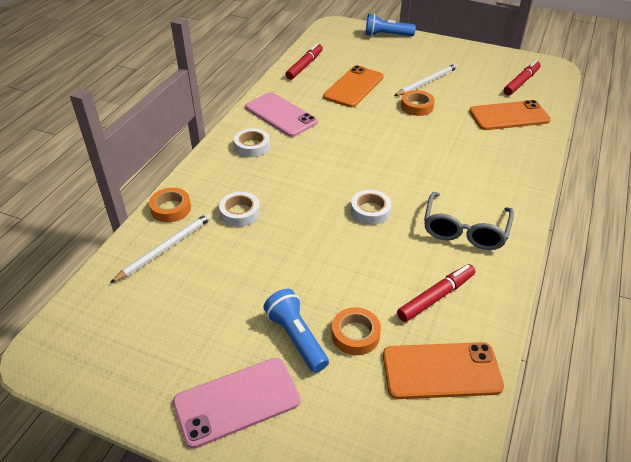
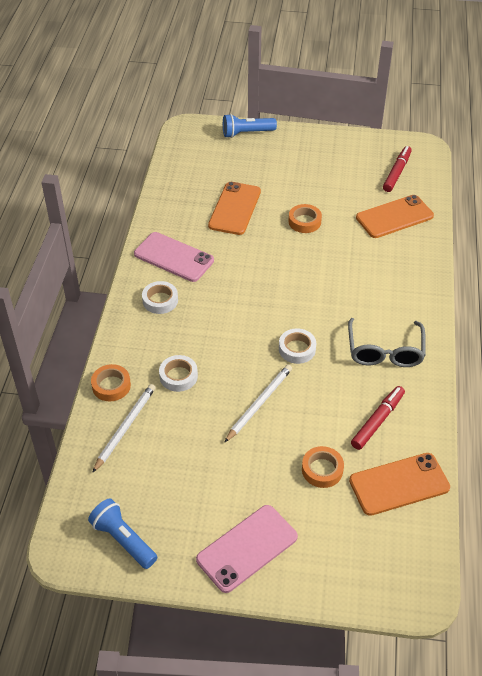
camera: 15 degrees left, 5 degrees up
(296, 338) = (274, 484): blue flashlight -> blue flashlight (123, 540)
(304, 66) = (175, 190): red marker -> none
(427, 82) = (305, 189): white pencil -> white pencil (259, 403)

